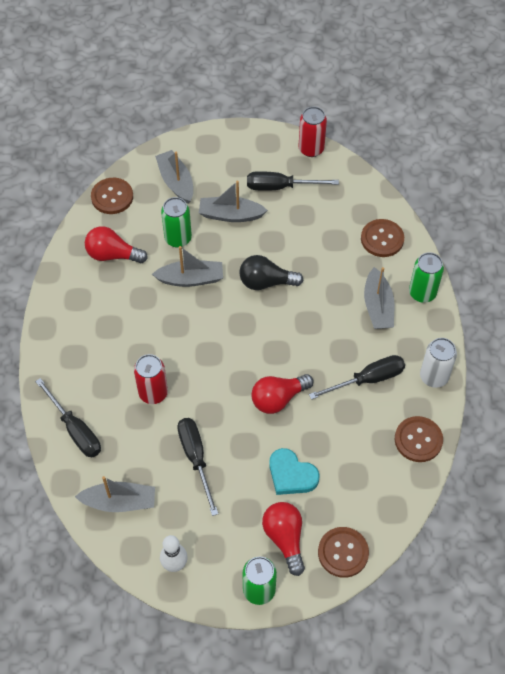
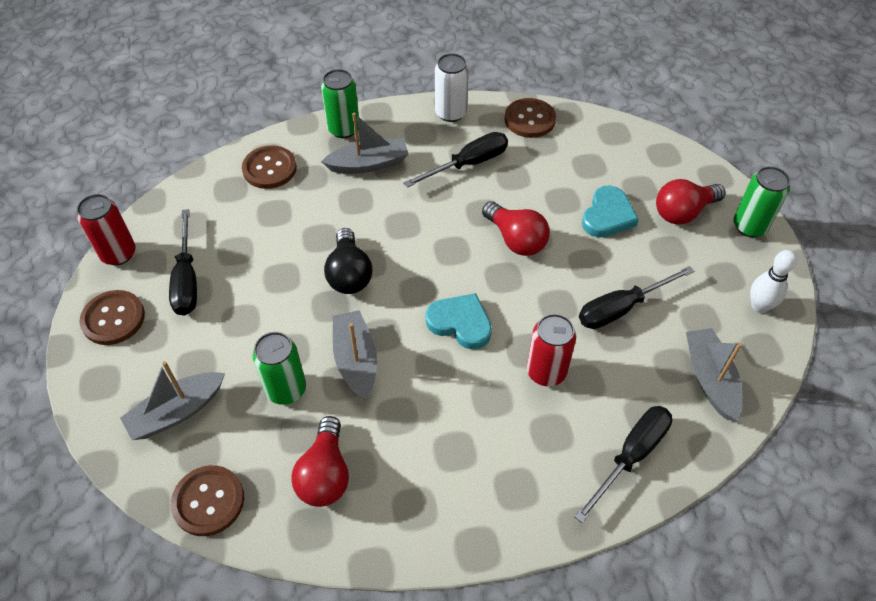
camera: 100 degrees left, 5 degrees down
(207, 346) = (460, 323): none -> turquoise heart
(230, 215) = (239, 330): grey boat -> none
(343, 552) = (677, 165): brown button -> brown button (113, 319)
(368, 379) = (468, 164): black screwdriver -> black screwdriver turned 90 degrees clockwise

